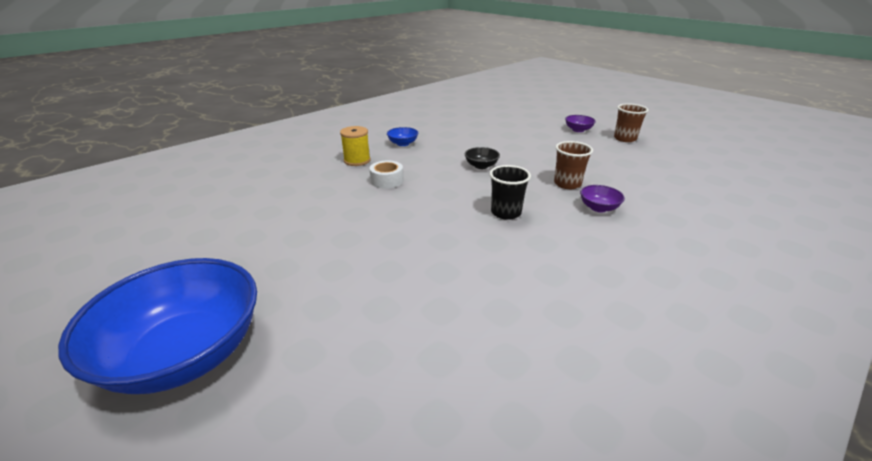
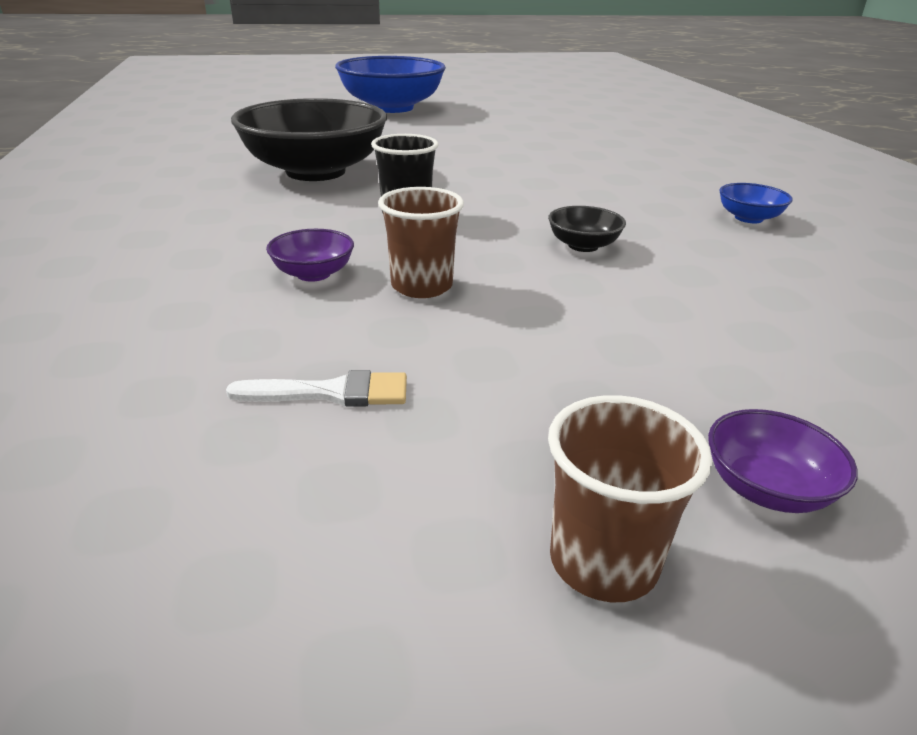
camera: 120 degrees right, 0 degrees up
(357, 160) = (683, 180): yellow spool -> none
(387, 180) = (589, 182): white tape -> none
(481, 278) = (315, 172): none -> black bowl
(642, 175) = (332, 393): none -> white brush

